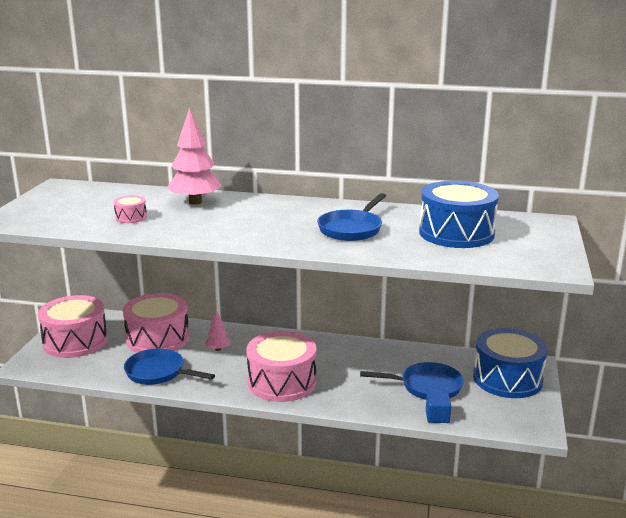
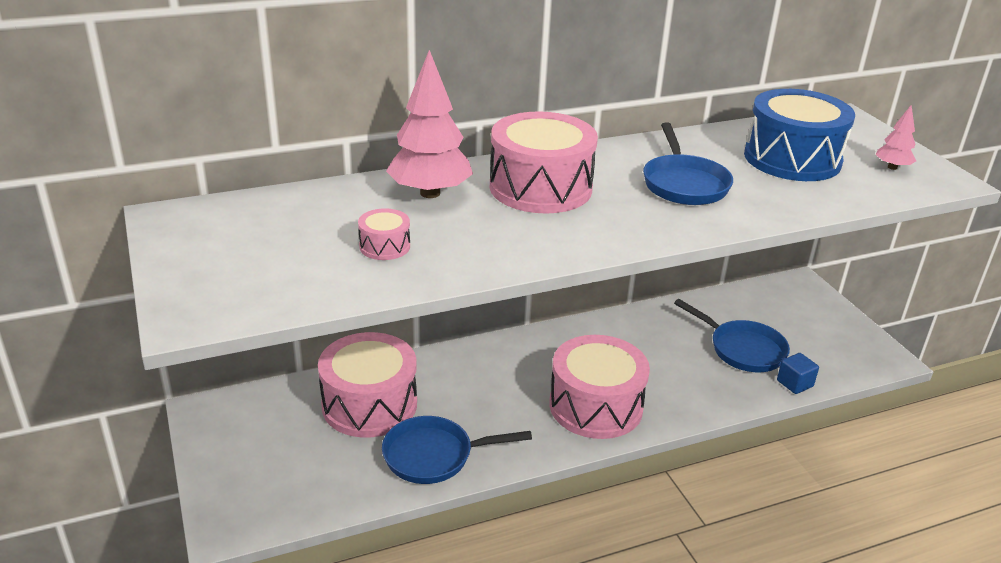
camera: 35 degrees left, 10 degrees up
(75, 341) = (254, 455): pink drum -> pink drum (540, 187)
(218, 349) = (466, 389): pink tree -> pink tree (892, 167)
(426, 386) = (742, 349): blue pan -> blue pan turned 75 degrees clockwise
(507, 379) = (800, 309): blue drum -> none

